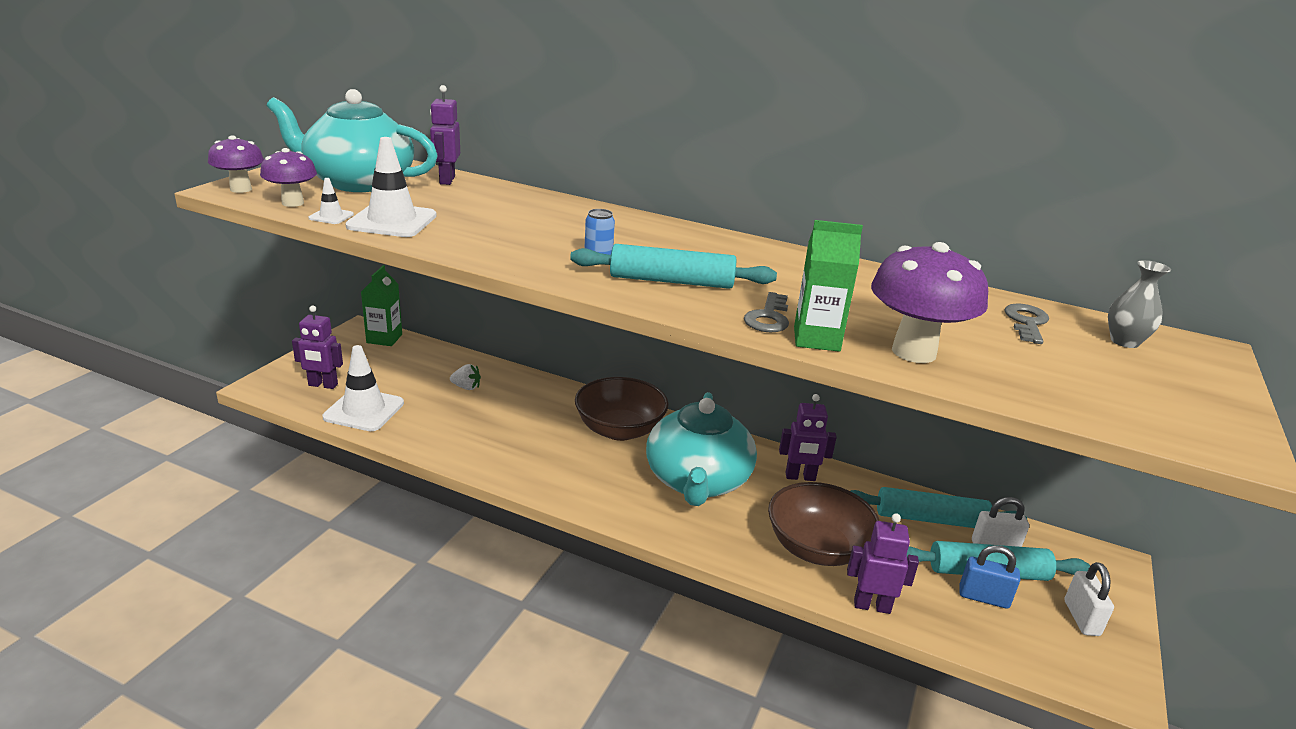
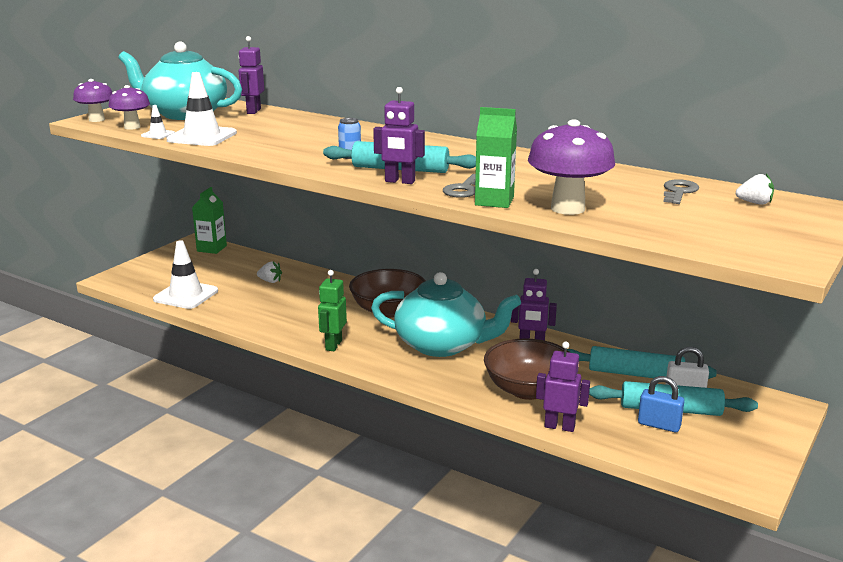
camera: 10 degrees right, 5 degrees down
(323, 385) = (157, 279): purple robot -> purple robot (400, 181)
(565, 485) = (333, 345): none -> green robot
(697, 481) = (442, 345): turquoise teapot -> turquoise teapot turned 90 degrees counterclockwise
(1081, 618) = (740, 441): white padlock -> none
(1124, 341) = (754, 203): grey vase -> white strawberry

